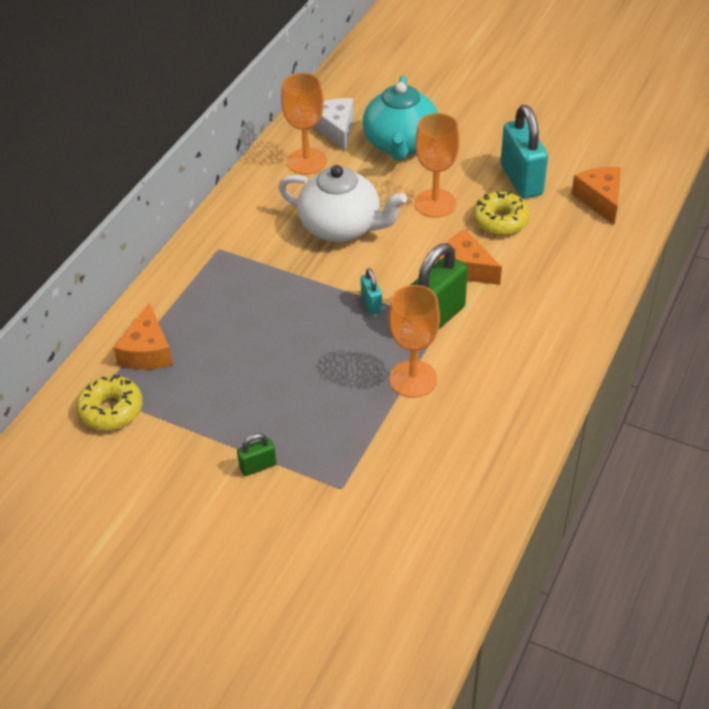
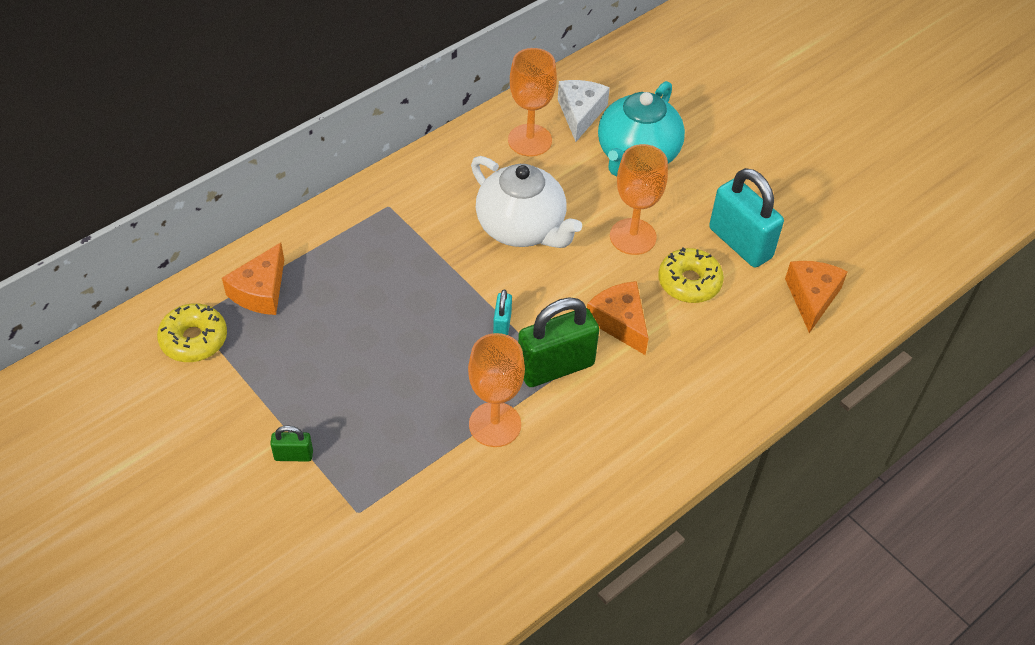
camera: 20 degrees right, 5 degrees up
(521, 180) = (740, 243): turquoise padlock -> turquoise padlock turned 45 degrees counterclockwise

